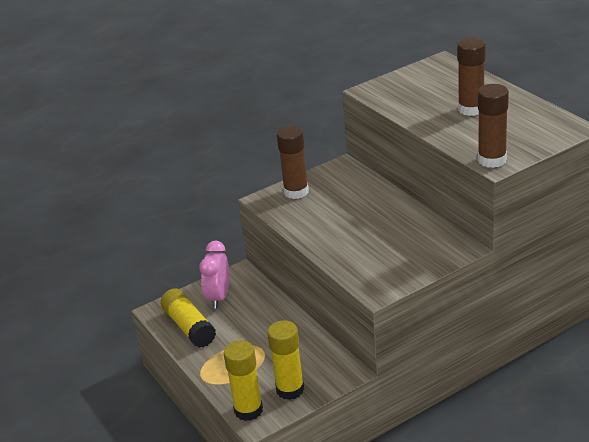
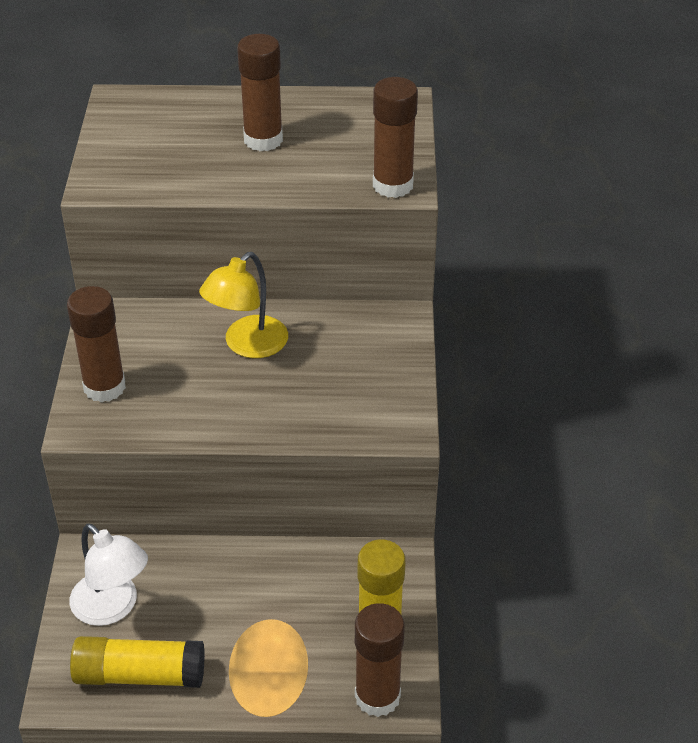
camera: 60 degrees left, 10 degrees up
(219, 297) = (113, 608): pink clock -> white lamp
(248, 410) = (377, 696): yellow glue stick -> brown glue stick
(376, 213) = (247, 345): none -> yellow lamp

